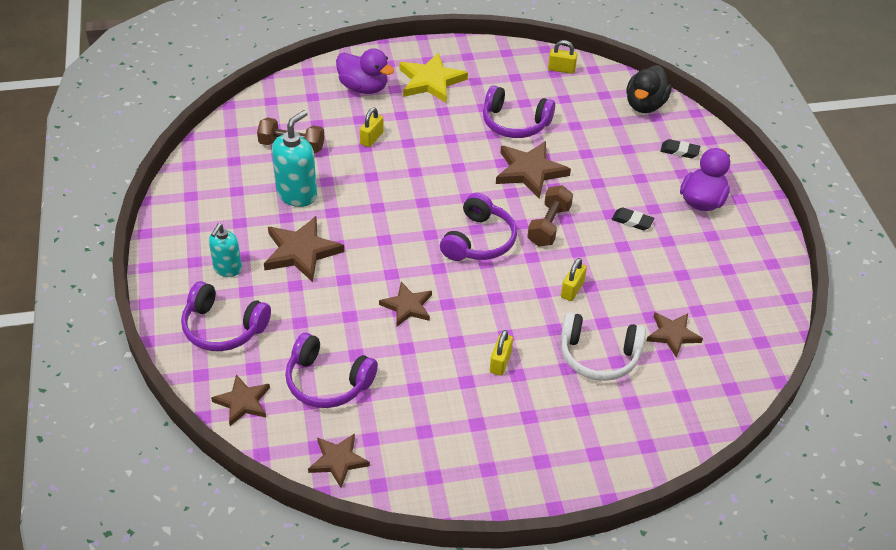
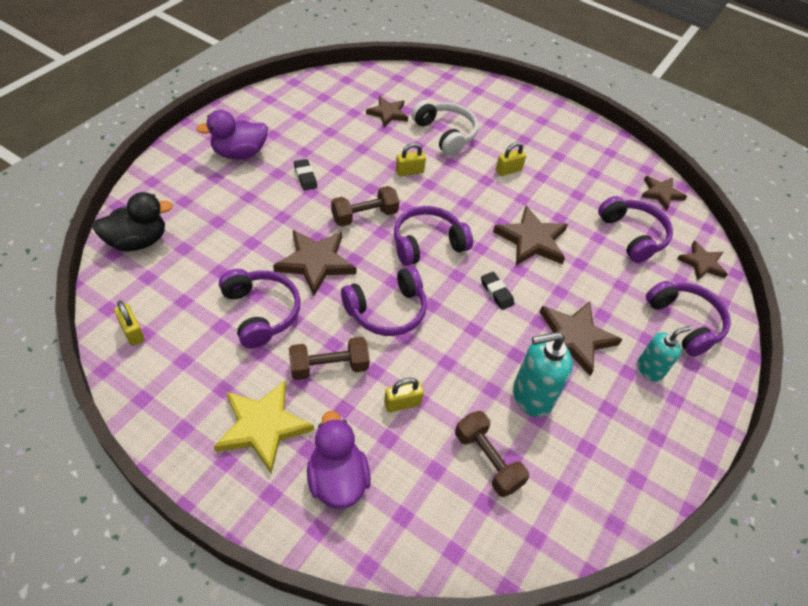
camera: 140 degrees left, 5 degrees up
(407, 306) = (532, 240): brown star -> brown star, size x1.55
(436, 126) = (329, 367): none -> brown dumbbell
(445, 177) = (387, 311): none -> purple headphones
(679, 151) = (187, 190): black eraser -> black eraser (496, 292)

